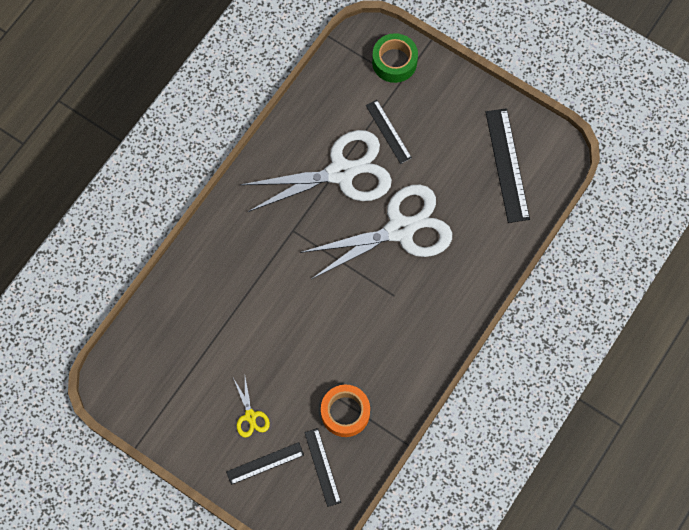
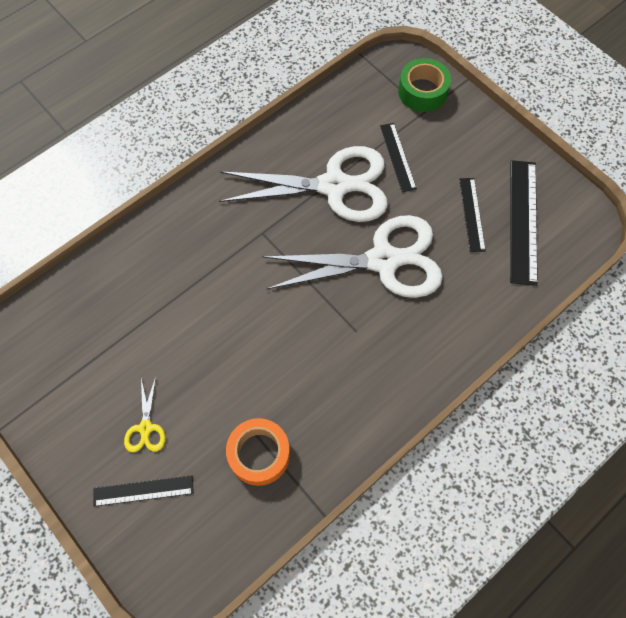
camera: 15 degrees right, 5 degrees down
(322, 467) = (210, 515): black ruler -> black ruler (471, 214)

